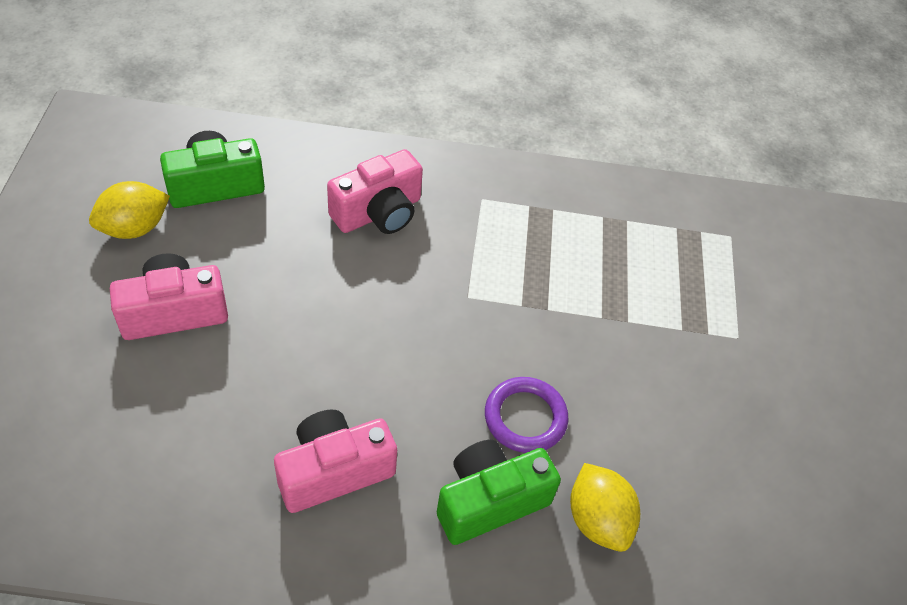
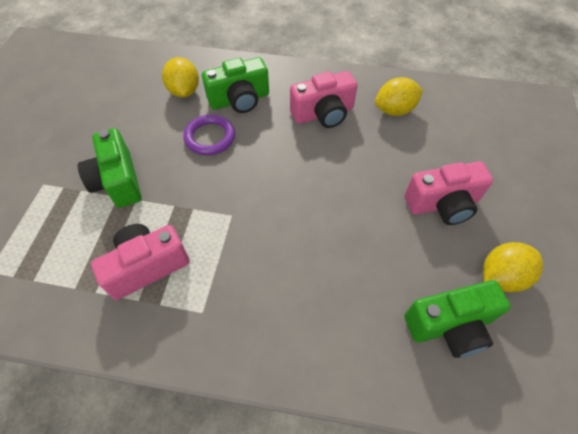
camera: 170 degrees left, 5 degrees up
(199, 482) = (394, 110): none -> yellow lemon
(378, 213) = (298, 294): pink camera -> pink camera (147, 266)
(637, 342) = (118, 181): none -> green camera

